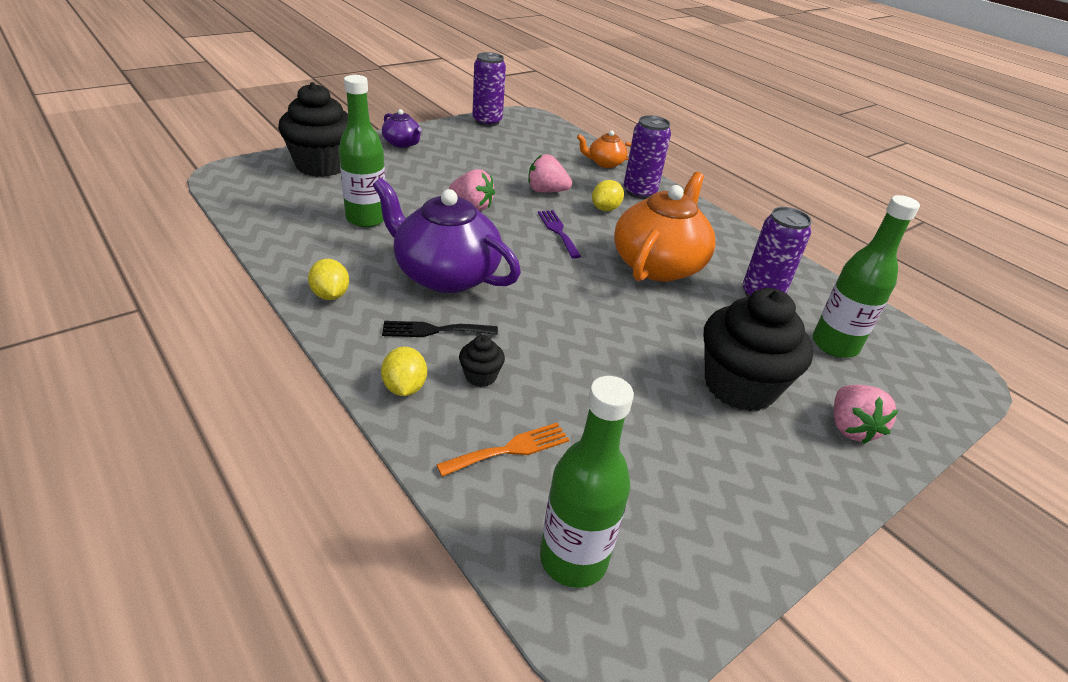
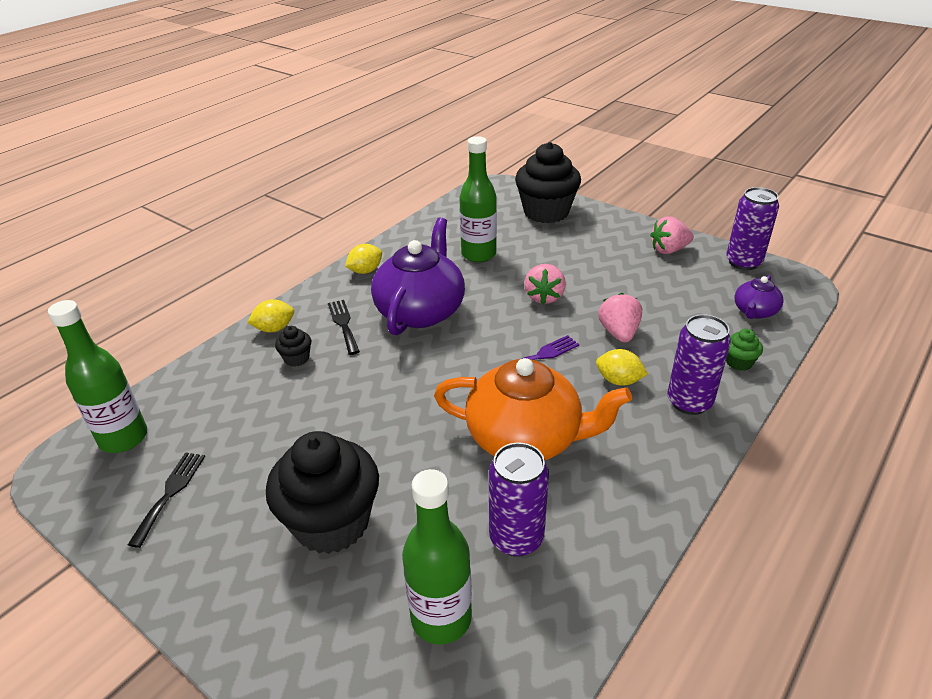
camera: 80 degrees right, 0 degrees up
(402, 143) = (629, 232): purple teapot -> purple teapot (754, 311)
(510, 449) = (221, 389): orange fork -> none
(605, 163) = (738, 362): orange teapot -> green cupcake
(685, 507) = (170, 493): none -> black fork
(850, 428) = (288, 625): pink strawberry -> pink strawberry (669, 250)

